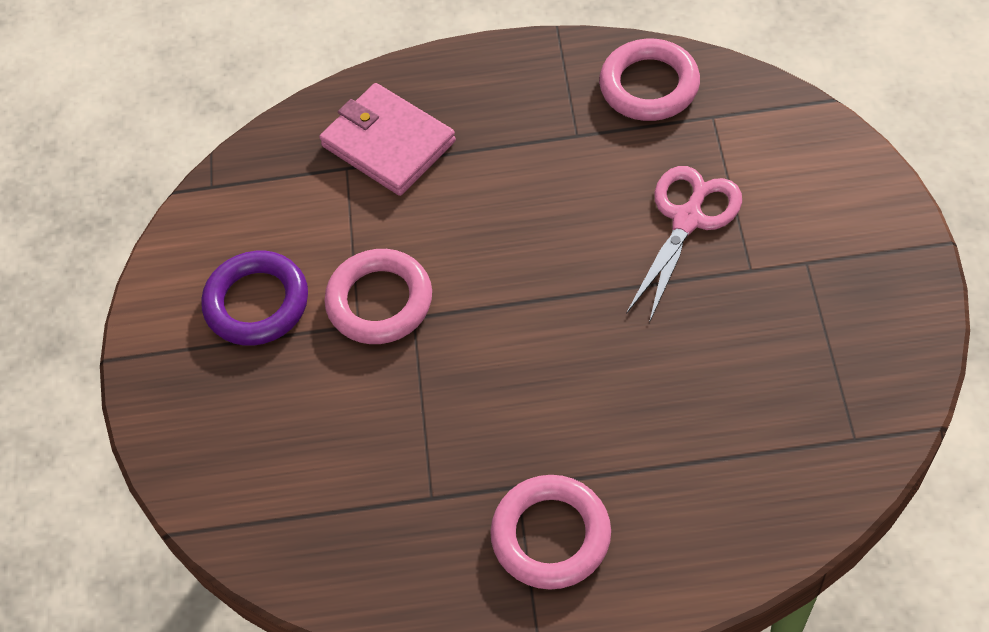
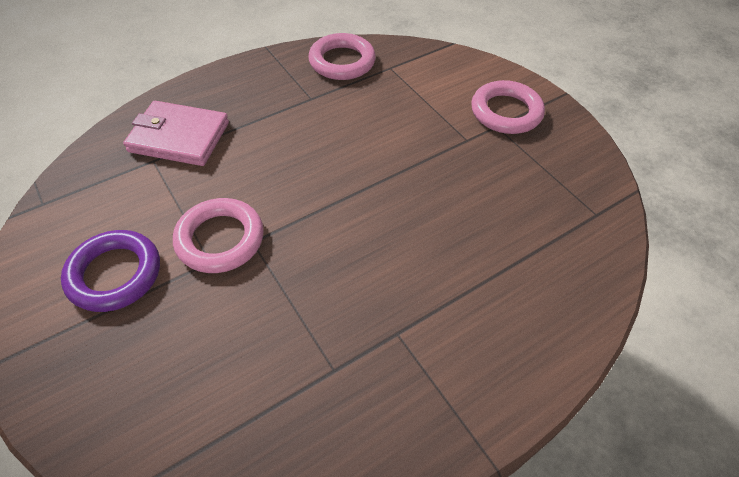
camera: 35 degrees left, 5 degrees down
(551, 535) = (444, 360): pink ring -> pink ring (506, 112)
(687, 219) = (410, 124): pink scissors -> none

